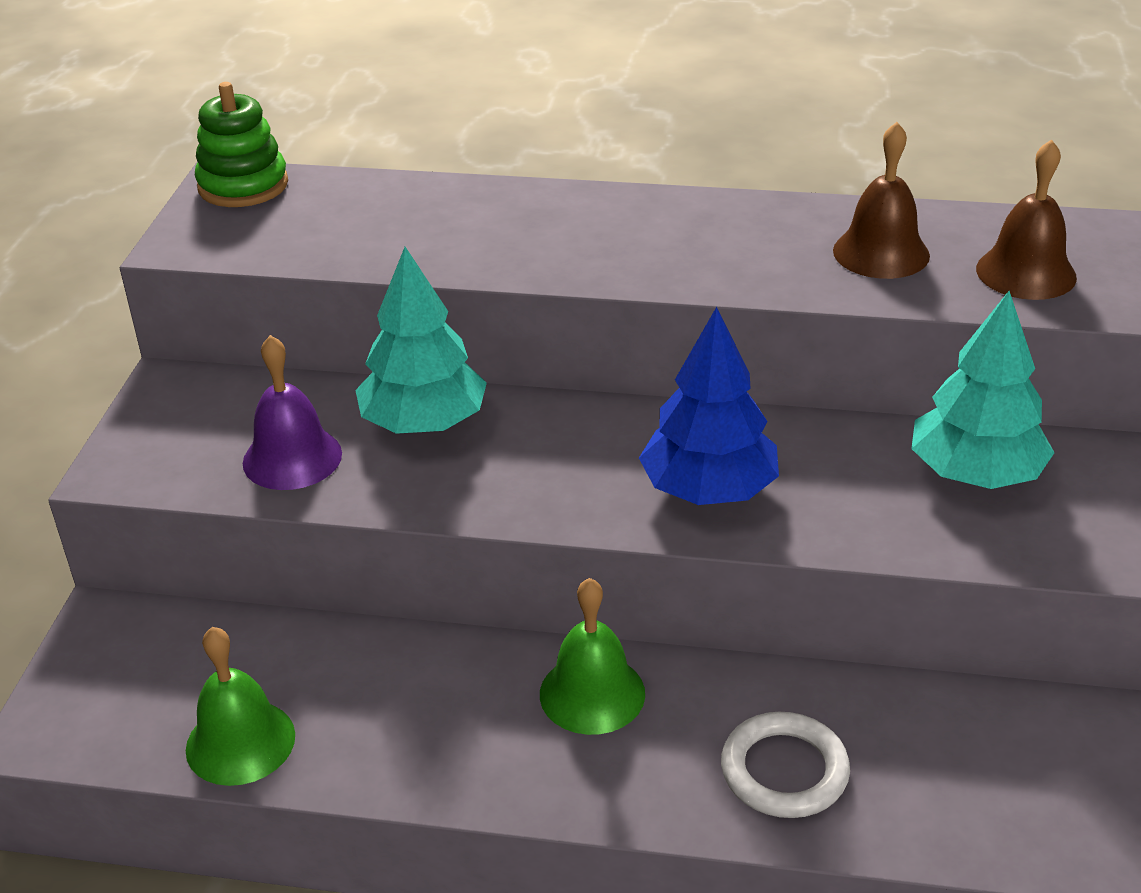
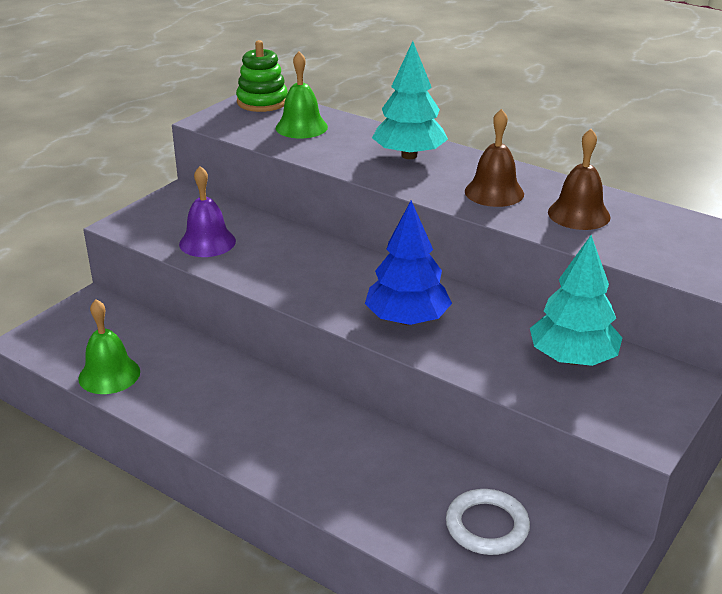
camera: 25 degrees right, 5 degrees down
(424, 423) = (285, 245): turquoise tree -> turquoise tree (409, 155)
(592, 693) = (296, 413): green bell -> green bell (301, 127)
(784, 771) = (368, 486): white ring -> white ring (487, 526)
(1026, 272) = (660, 246): brown bell -> brown bell (494, 192)

